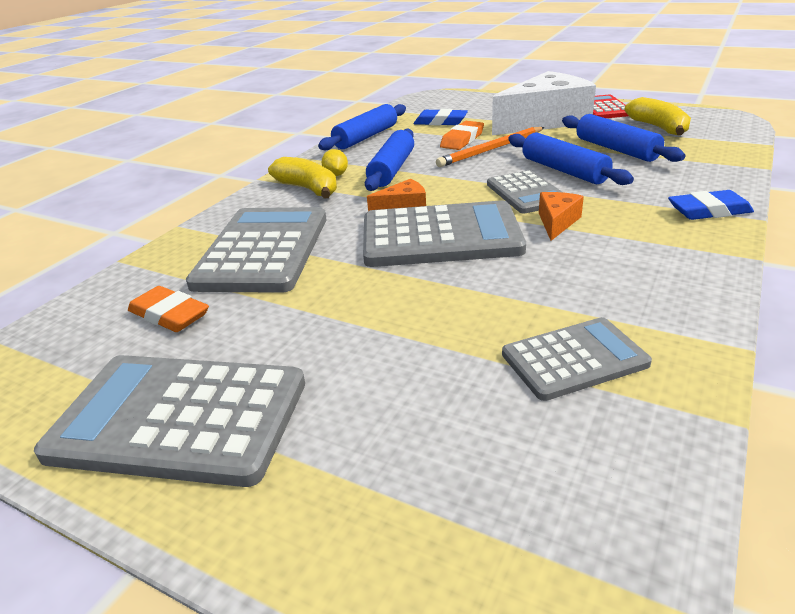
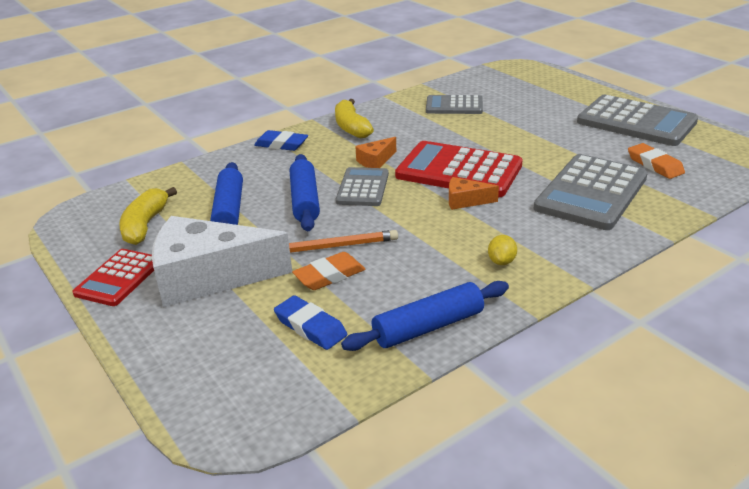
camera: 155 degrees left, 0 degrees up
(308, 189) = (537, 249): yellow banana -> yellow banana (351, 127)
(392, 169) = (441, 250): blue rolling pin -> none
(440, 236) = (459, 171): grey calculator -> red calculator

